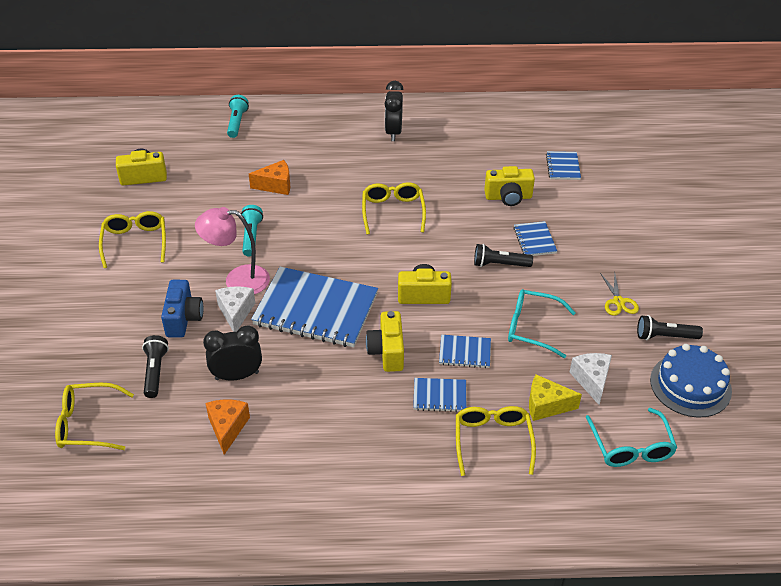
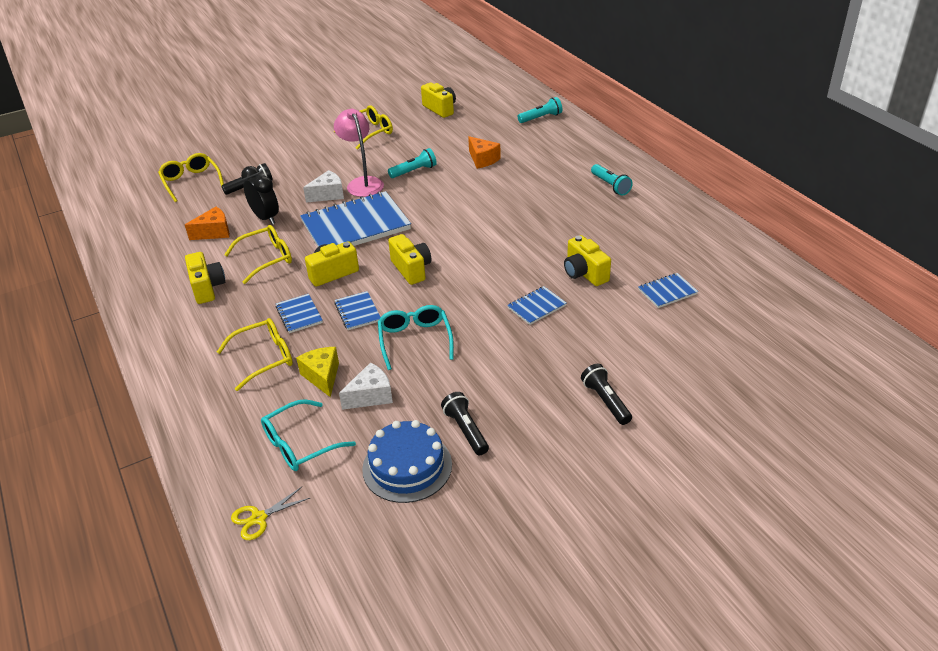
camera: 65 degrees right, 5 degrees down
(183, 319) = (307, 178): blue camera -> none
(315, 310) = (355, 226): blue notebook -> blue notebook turned 75 degrees clockwise
(337, 459) = (207, 288): none -> yellow camera
(393, 132) = (610, 186): black clock -> turquoise flashlight
(393, 211) = (503, 220): yellow glasses -> yellow glasses (266, 259)
(499, 264) = (484, 297): black flashlight -> black flashlight (606, 401)
(618, 302) = (493, 384): yellow scissors -> yellow scissors (259, 518)

